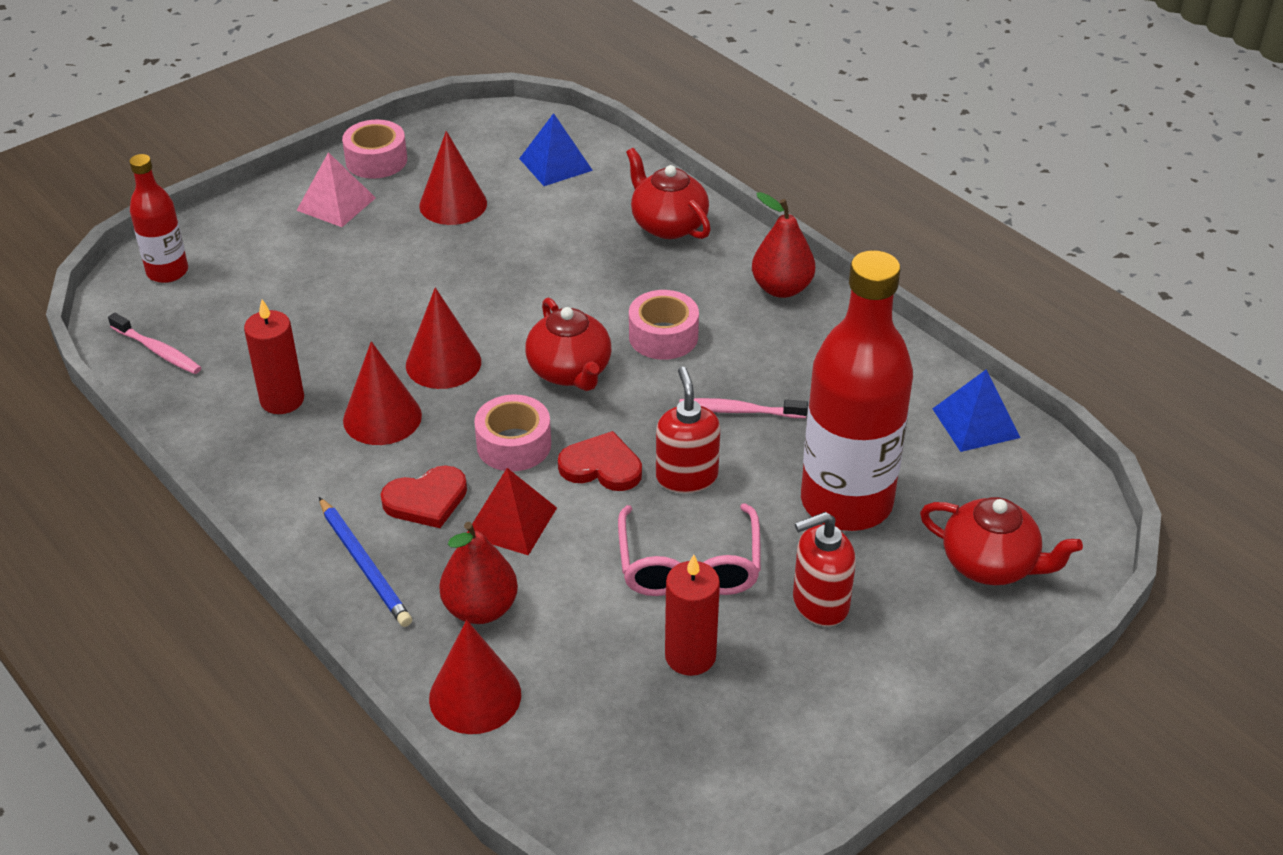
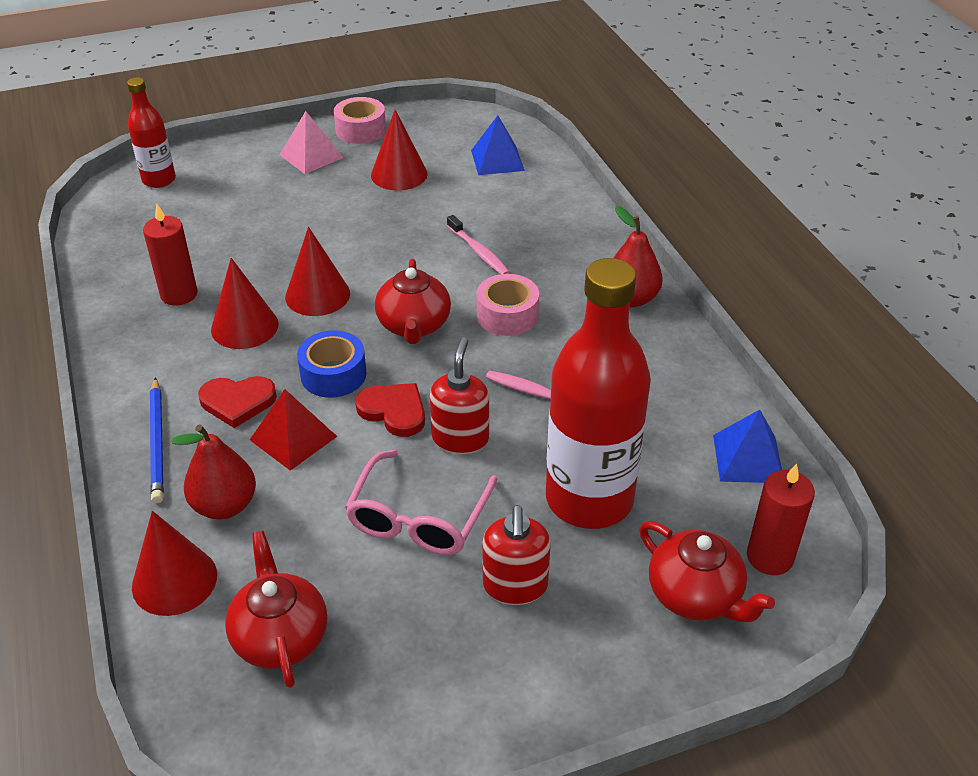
camera: 20 degrees right, 0 degrees up
(158, 351) = (114, 236): pink toothbrush -> pink toothbrush (478, 252)
(514, 445) = (333, 374): pink tape -> blue tape
(668, 225) = (562, 226): red teapot -> red teapot (280, 636)
(690, 656) = (373, 600): red candle -> red candle (769, 557)
(820, 603) = (515, 586): red soap dispenser -> red soap dispenser turned 90 degrees counterclockwise

